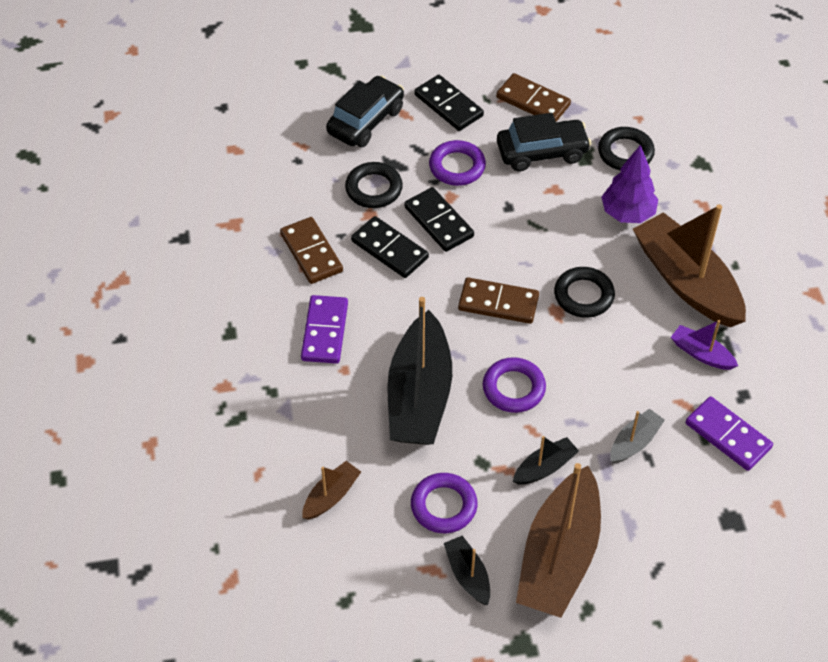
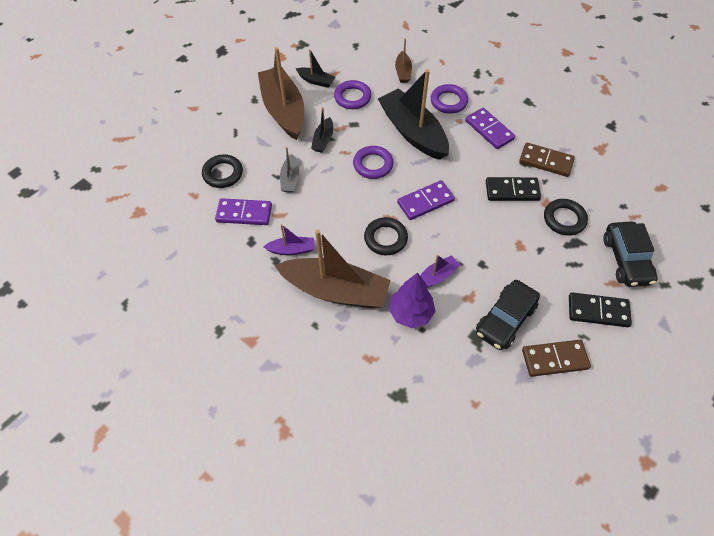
camera: 140 degrees right, 5 degrees up
(438, 222) = (507, 225): black domino -> none
(457, 166) = (540, 269): purple ring -> purple ring (448, 101)
(498, 303) = (425, 202): brown domino -> purple domino
(567, 226) = (436, 276): none -> purple boat
(625, 153) = (455, 363): black ring -> black ring (223, 173)

